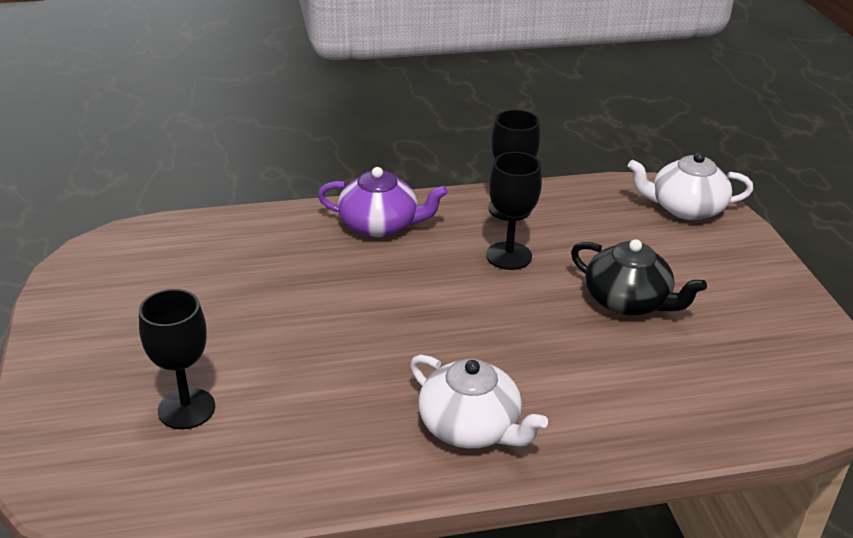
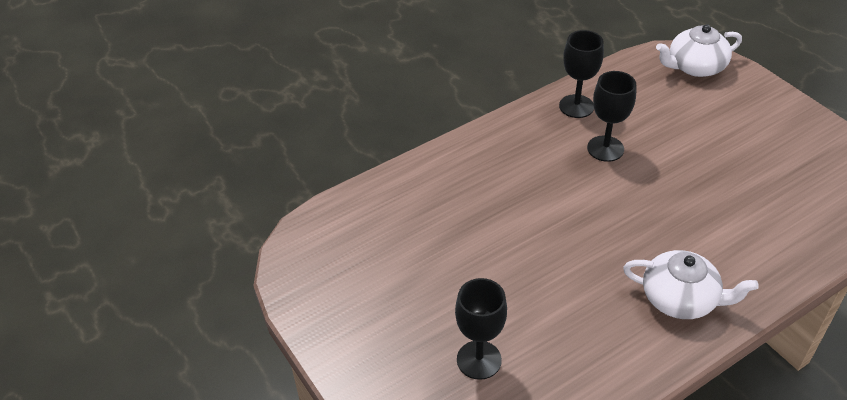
camera: 20 degrees left, 10 degrees up
(380, 225) = (494, 152): purple teapot -> none
(628, 301) = (710, 160): black teapot -> none

